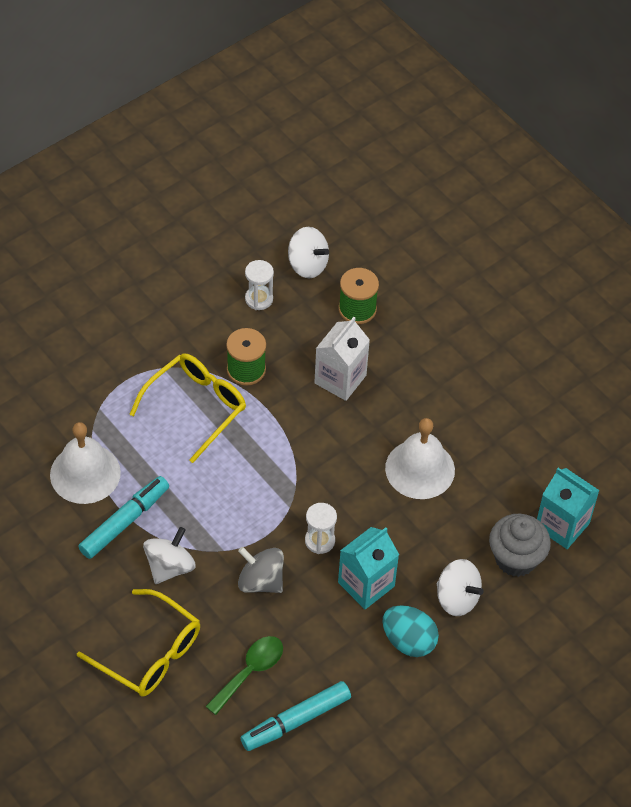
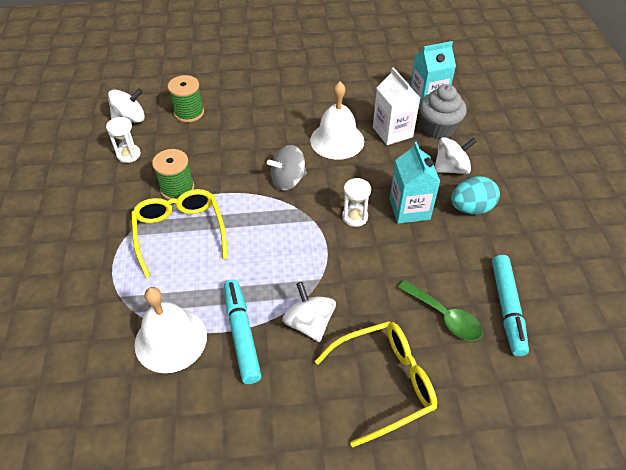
camera: 55 degrees left, 5 degrees down
(250, 671) = (444, 316): green spoon -> green spoon turned 150 degrees clockwise
(261, 581) = (365, 268): grey spinning top -> grey spinning top (288, 180)
(340, 379) = (233, 145): white carton -> white carton (392, 132)

